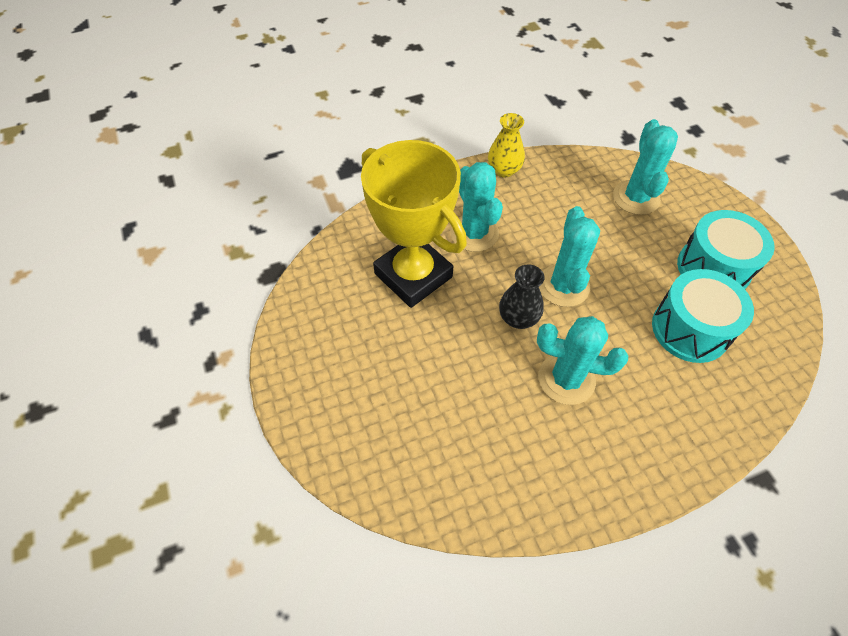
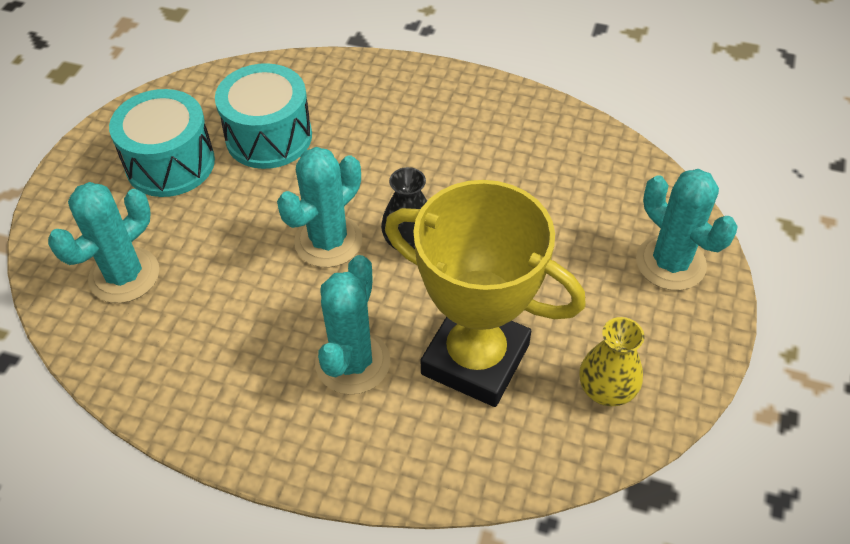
camera: 140 degrees left, 5 degrees down
(413, 275) = (475, 359): yellow trophy -> yellow trophy turned 60 degrees counterclockwise
(504, 170) = (214, 426): yellow vase -> yellow vase (606, 390)
(566, 379) = (424, 170): turquoise cactus -> turquoise cactus (670, 263)

